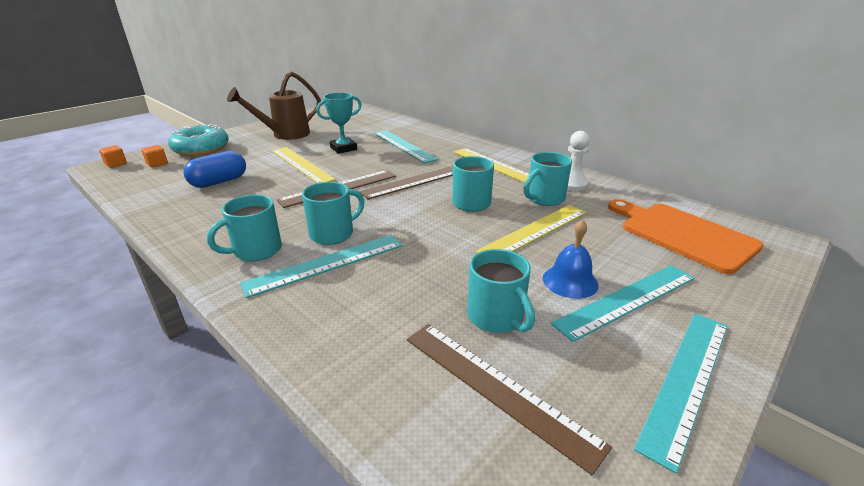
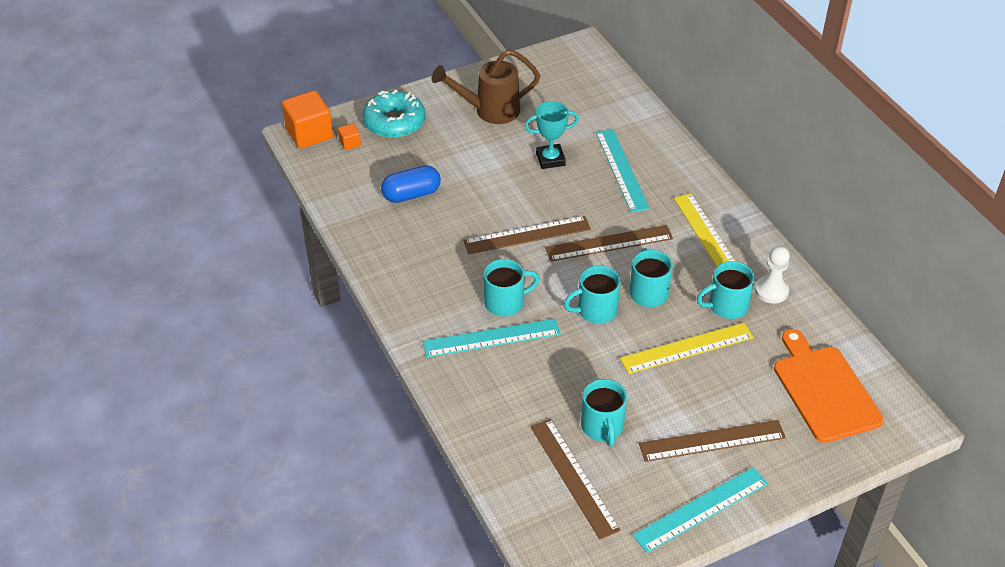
camera: 20 degrees right, 15 degrees up
(116, 164) = (309, 134): orange cube -> orange cube, size x2.16
(256, 250) = (438, 307): turquoise mug -> turquoise mug (595, 310)
(301, 164) = (497, 182): yellow ruler -> none
(570, 281) = (680, 411): blue bell -> none
(627, 300) = (712, 441): turquoise ruler -> brown ruler

